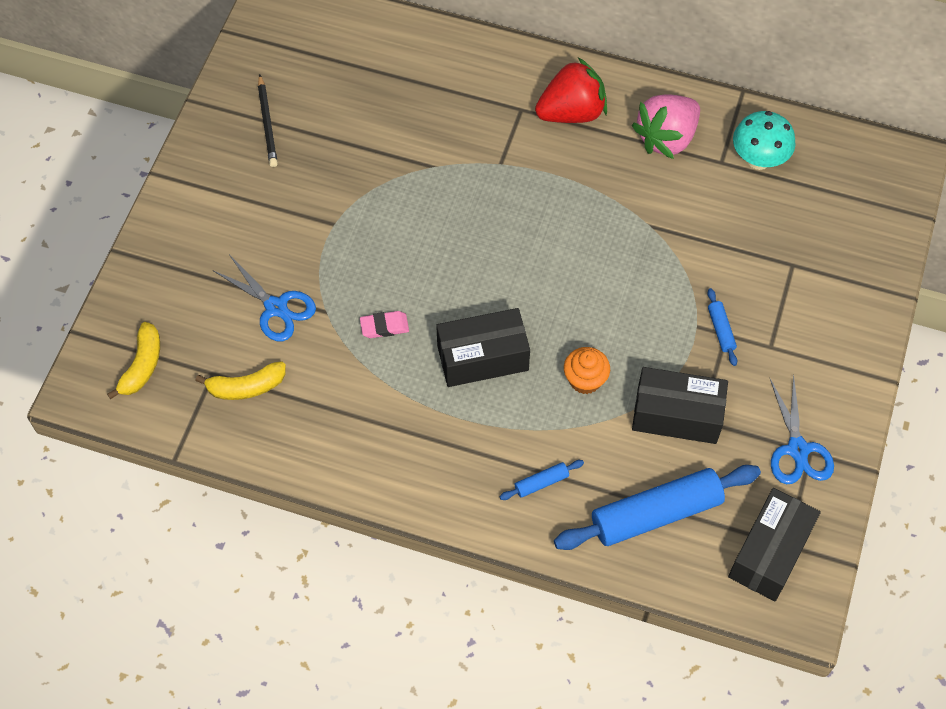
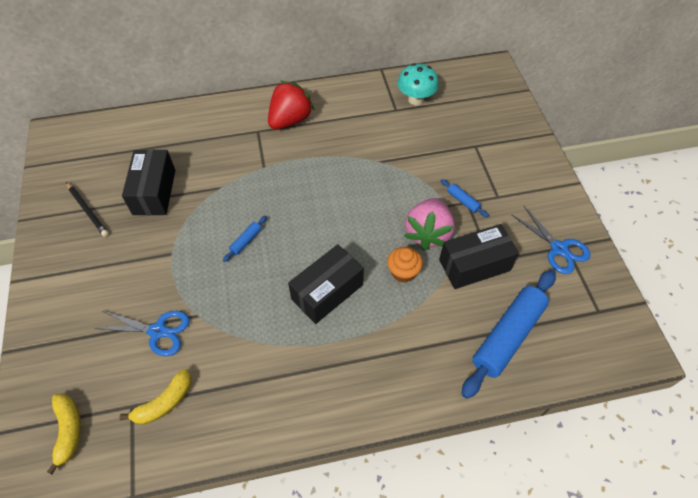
camera: 30 degrees left, 5 degrees down
(384, 326) = (246, 305): pink eraser -> none
(541, 483) = (421, 356): blue rolling pin -> blue rolling pin (246, 241)
(666, 138) = (356, 110): pink strawberry -> pink strawberry (428, 233)
(770, 553) = (593, 322): black box -> black box (154, 192)

